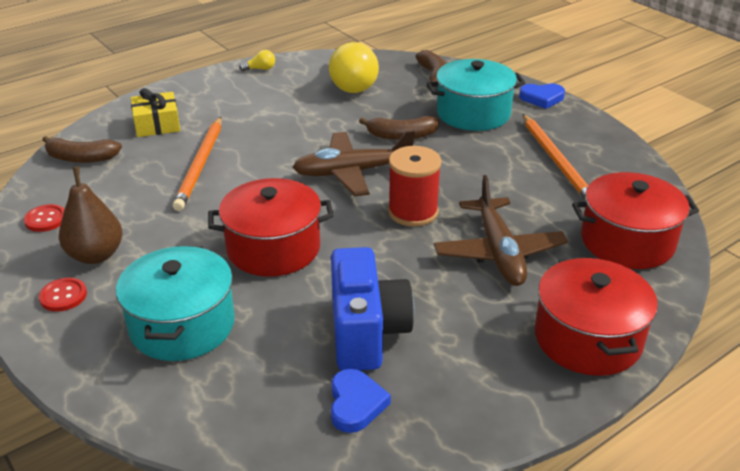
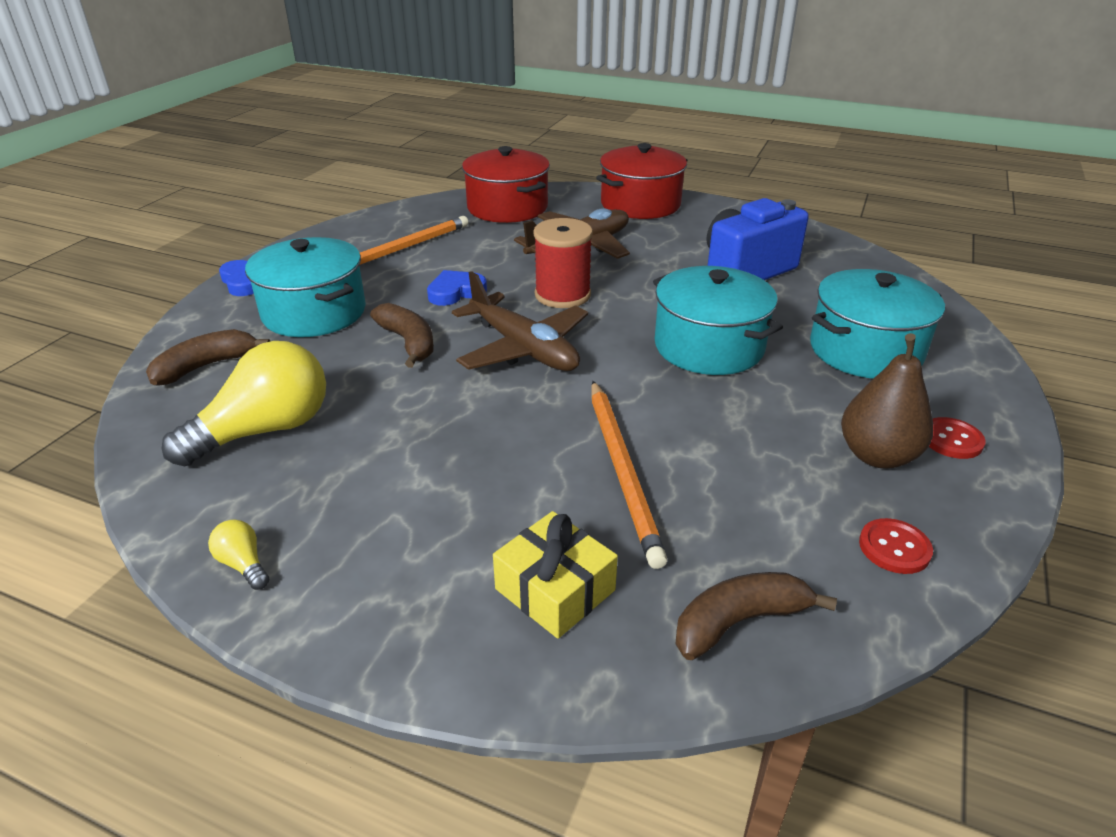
camera: 120 degrees left, 0 degrees up
(81, 158) = (739, 622): brown banana -> brown banana turned 90 degrees counterclockwise
(200, 165) = (622, 471): orange pencil -> orange pencil turned 105 degrees clockwise
(273, 248) = (709, 346): red pot -> turquoise pot
(355, 404) = (812, 256): blue heart -> blue heart (455, 292)

